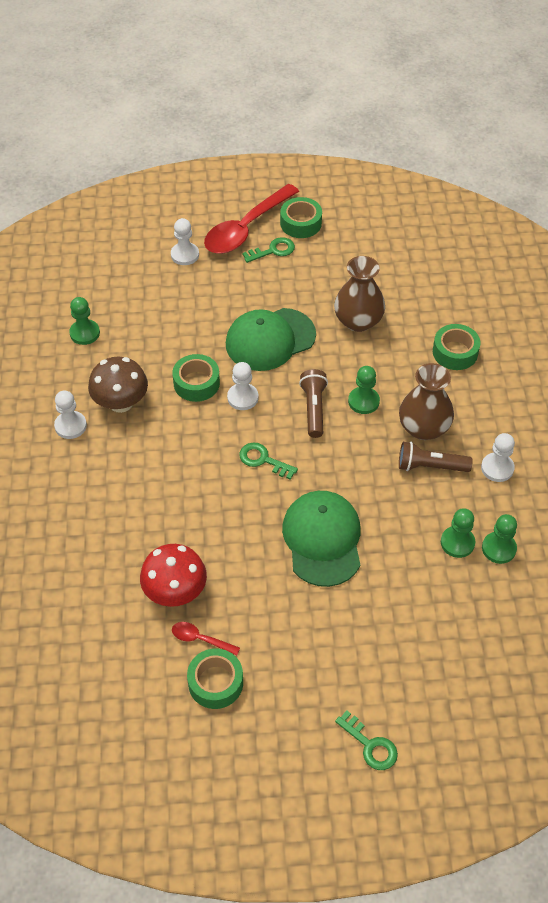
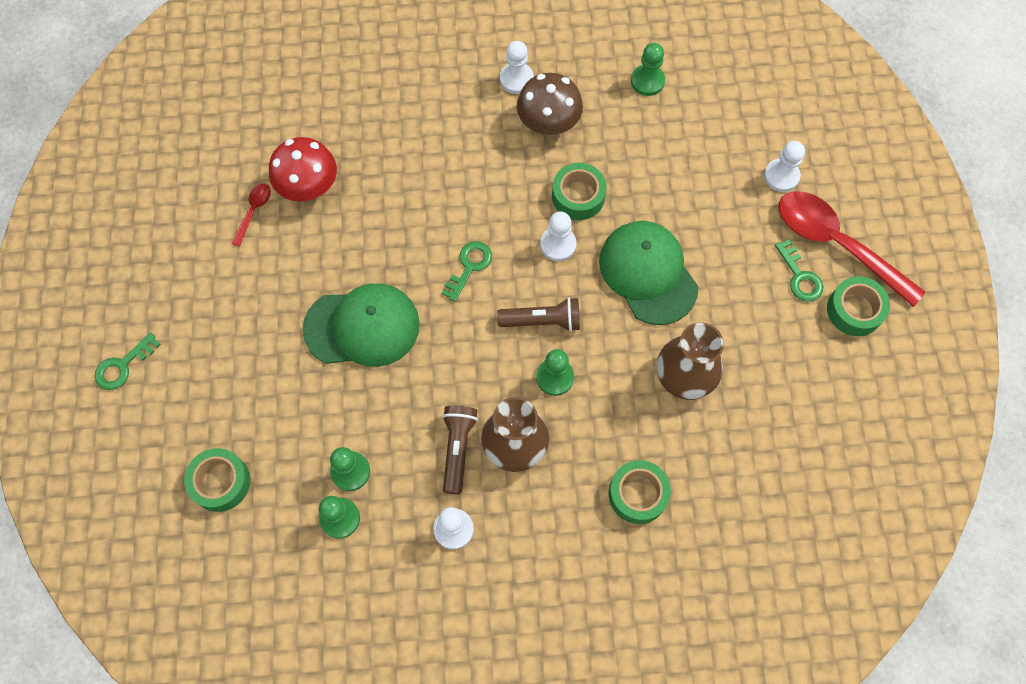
camera: 90 degrees right, 15 degrees up
(215, 683) = (205, 226): green tape -> green tape (220, 482)

